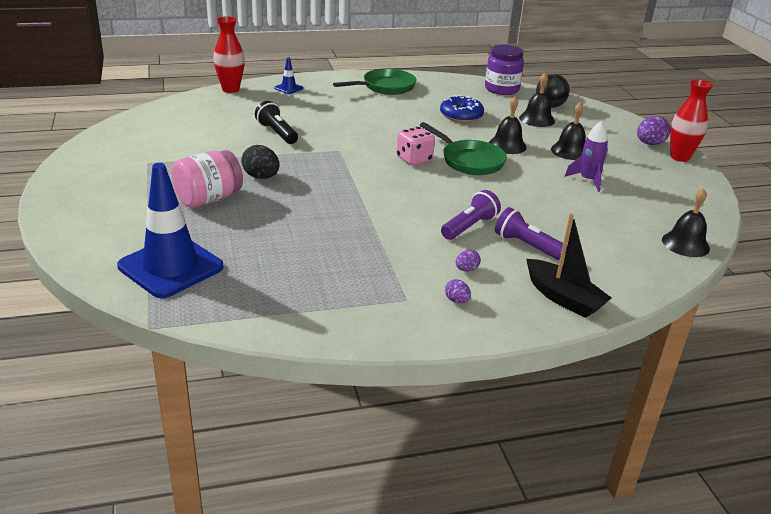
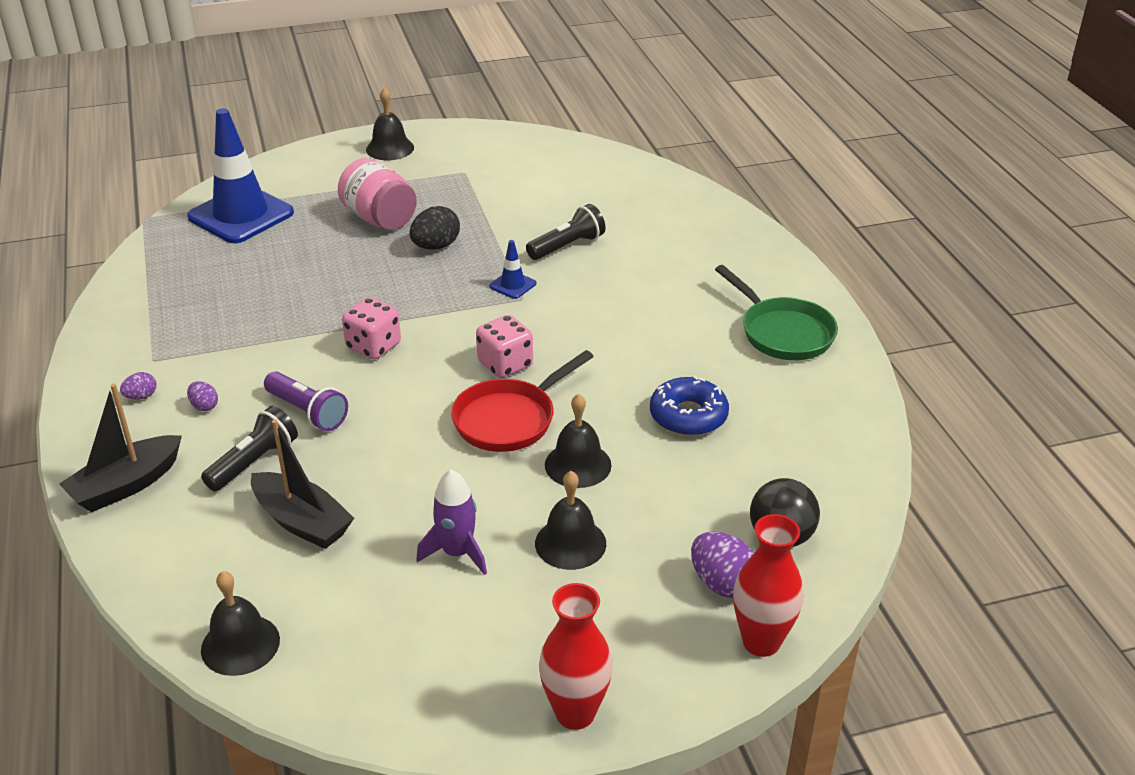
camera: 90 degrees right, 5 degrees up
(230, 89) = (705, 198): red vase -> red vase (761, 642)
(288, 88) = (732, 243): blue traffic cone -> blue traffic cone (512, 285)
(392, 202) = (373, 346): none -> pink dice
(469, 161) = (509, 419): green pan -> red pan
(501, 89) = (842, 473): purple jar -> none
(526, 245) = (254, 462): purple flashlight -> black flashlight
(537, 119) = (705, 512): black bell -> black bell (390, 148)
(579, 226) = (302, 522): none -> black boat
(649, 144) = (632, 673): purple egg -> purple egg (722, 583)

